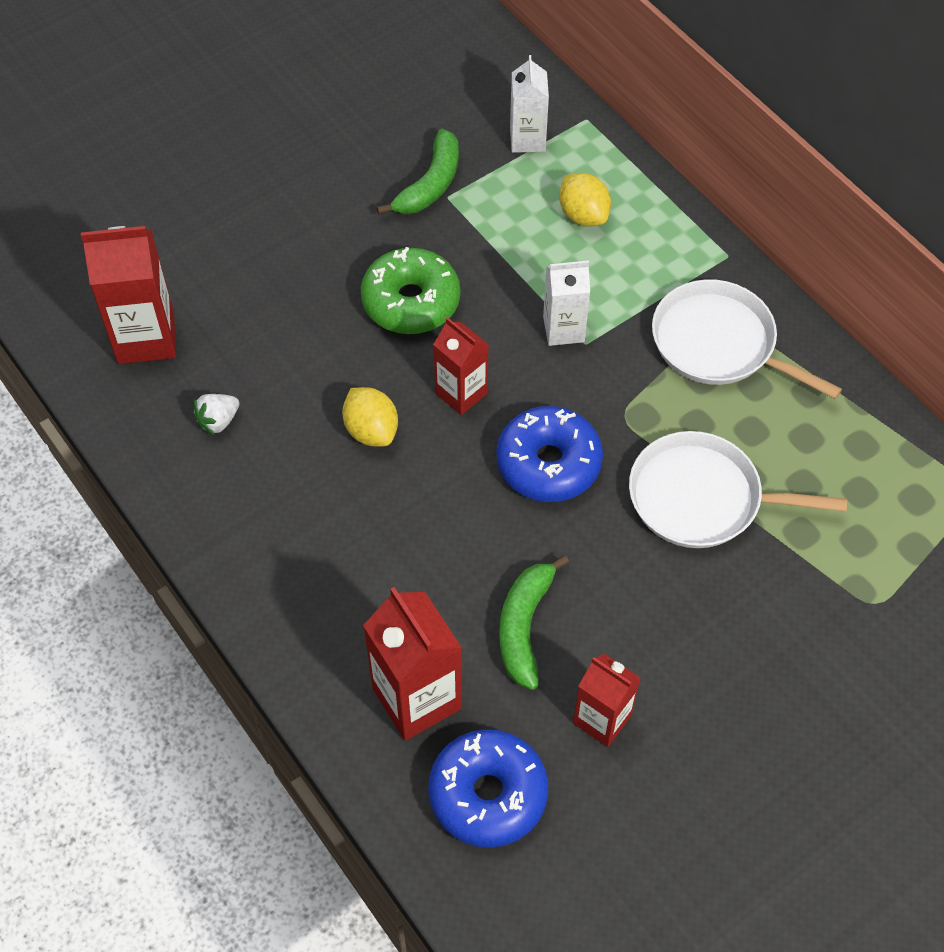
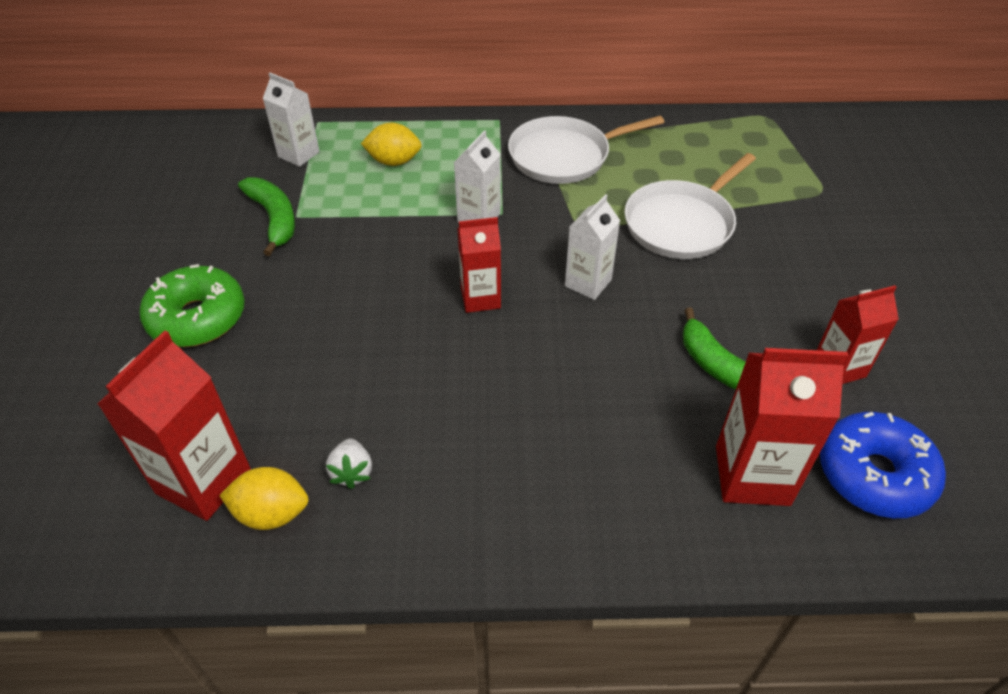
camera: 55 degrees left, 10 degrees down
(371, 430) = (464, 369): yellow lemon -> yellow lemon (271, 513)
(411, 302) = (367, 283): green donut -> green donut (197, 318)
(548, 463) = (588, 283): blue donut -> white carton

